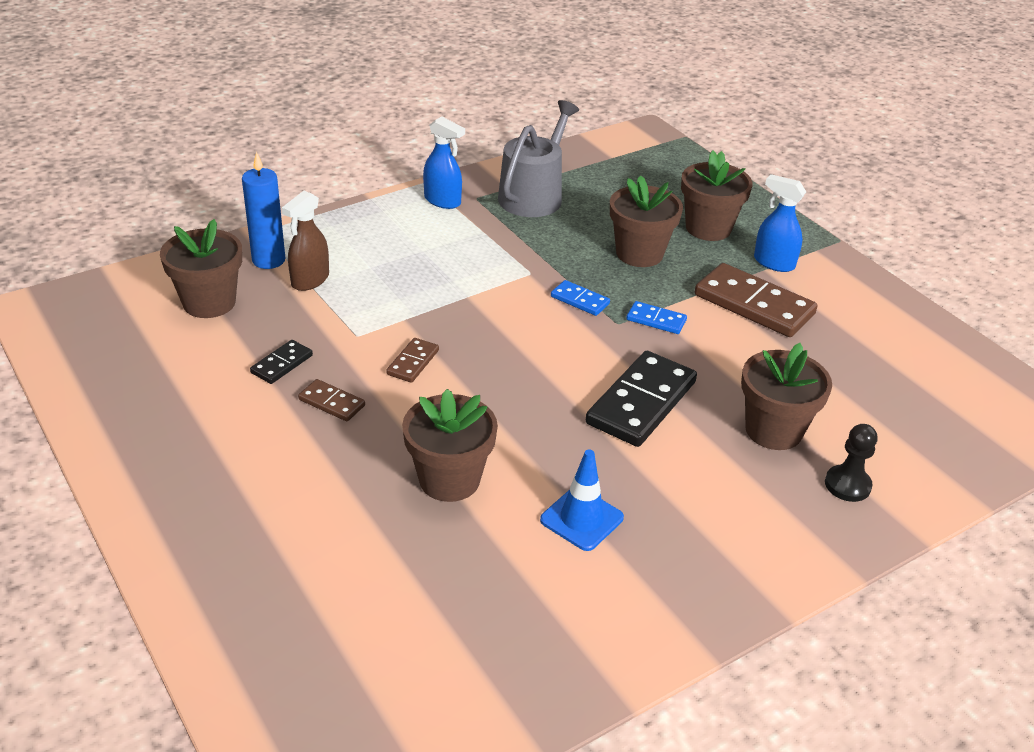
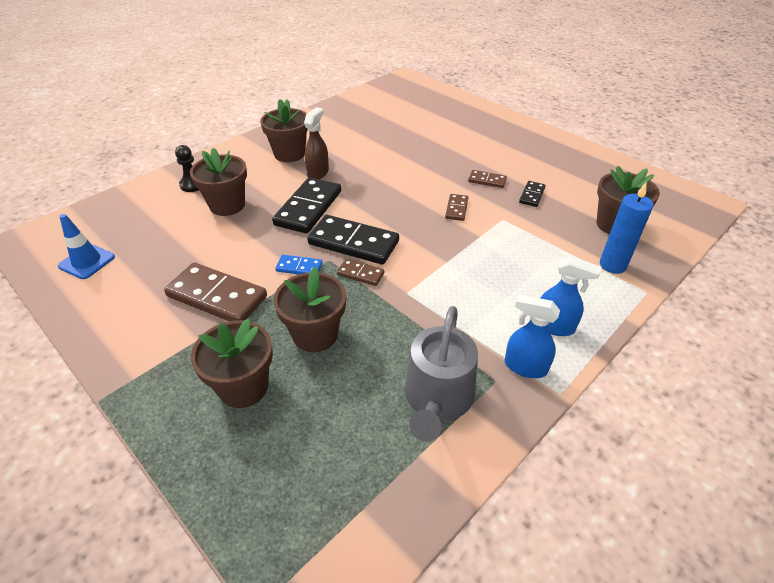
camera: 170 degrees right, 5 degrees up
(310, 280) = (567, 254): brown spray bottle -> brown spray bottle (318, 173)
(449, 479) = (405, 158): brown flower pot -> brown flower pot (289, 154)
(579, 300) = (360, 274): blue domino -> brown domino
(580, 339) = (353, 242): none -> black domino
(581, 519) = (335, 152): blue traffic cone -> blue traffic cone (87, 261)
(773, 263) = (185, 350): blue spray bottle -> blue spray bottle (554, 326)

